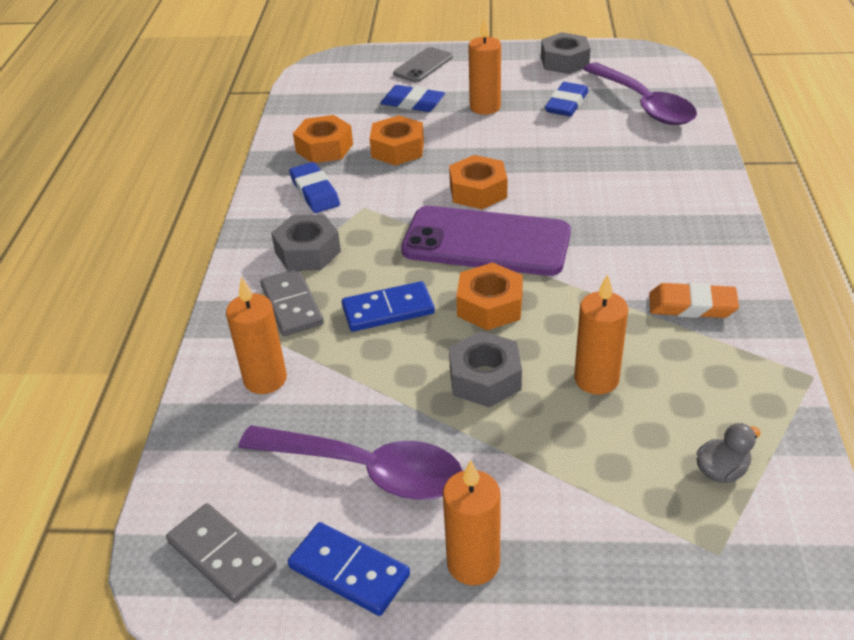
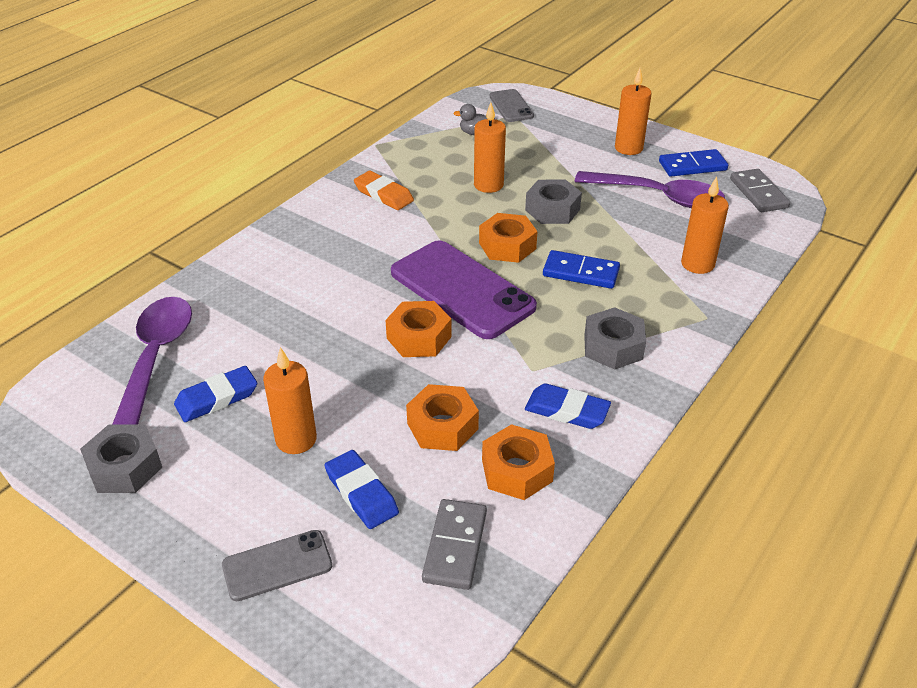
camera: 150 degrees left, 0 degrees up
(291, 305) = (652, 306): grey domino -> grey domino (455, 546)
(315, 192) = (567, 410): blue eraser -> blue eraser turned 75 degrees counterclockwise
(349, 571) = (692, 166): blue domino -> blue domino turned 75 degrees counterclockwise
(366, 470) = (658, 197): purple spoon -> purple spoon turned 150 degrees clockwise
(749, 576) = (511, 106): none -> grey phone

